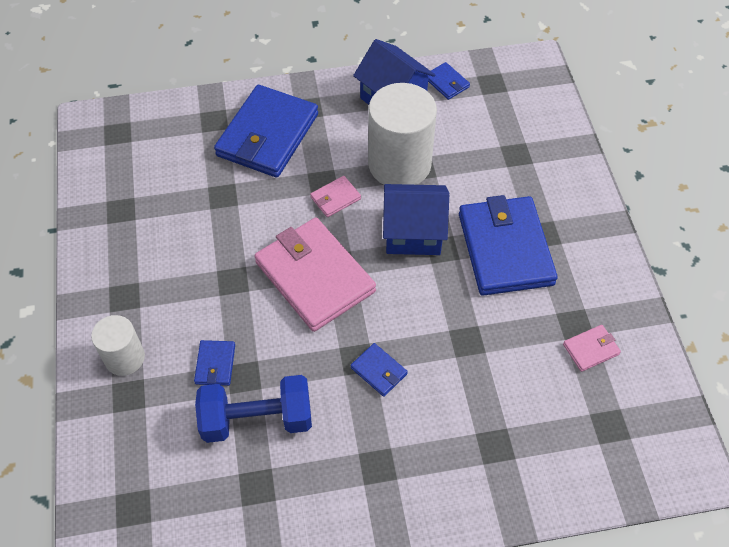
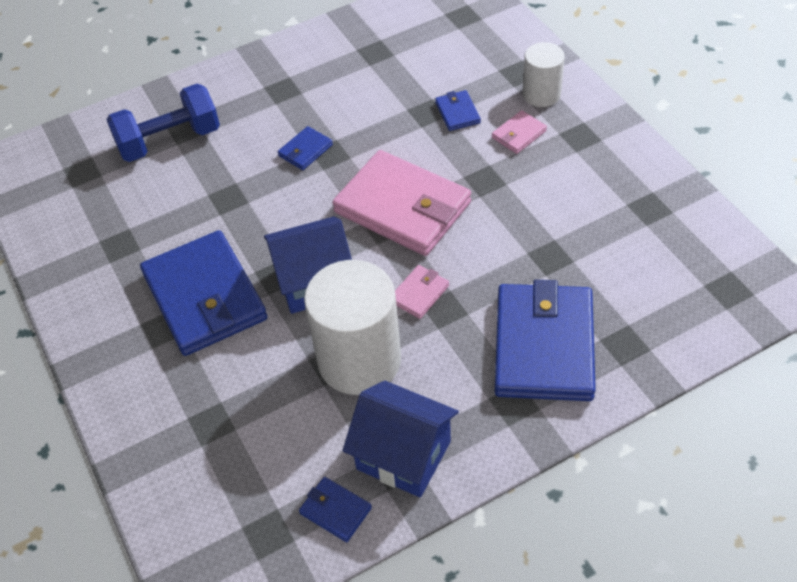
camera: 165 degrees right, 5 degrees down
(257, 419) = (397, 88): blue dumbbell -> blue dumbbell (169, 141)
(378, 371) = (305, 150): blue wallet -> blue wallet turned 75 degrees counterclockwise
(591, 349) = (101, 226): pink wallet -> pink wallet (519, 134)

